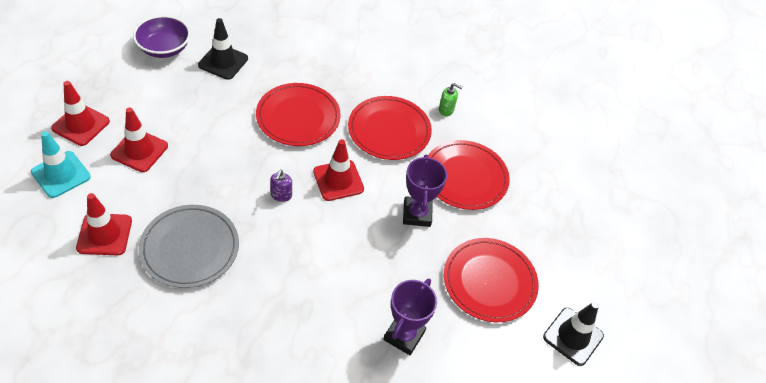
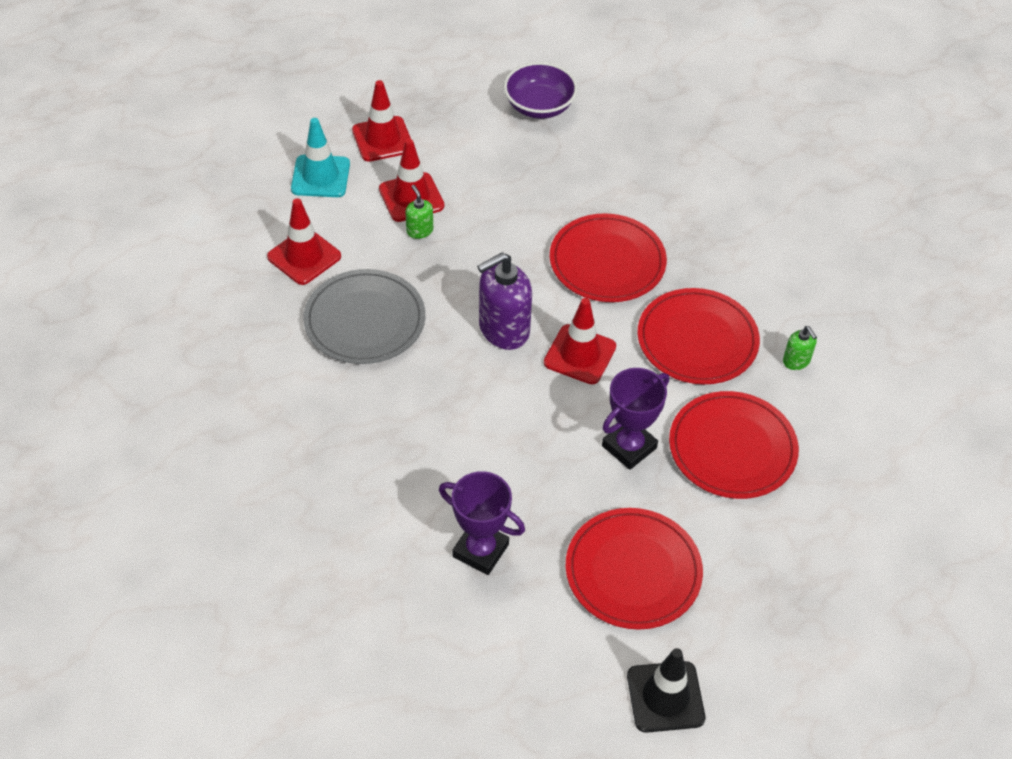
camera: 50 degrees right, 0 degrees up
(166, 168) = (419, 230): none -> green soap dispenser
(223, 62) = (587, 155): black traffic cone -> none
(281, 195) = (503, 330): purple soap dispenser -> purple soap dispenser, size x2.03
(404, 335) = (480, 550): purple trophy -> purple trophy turned 45 degrees clockwise

